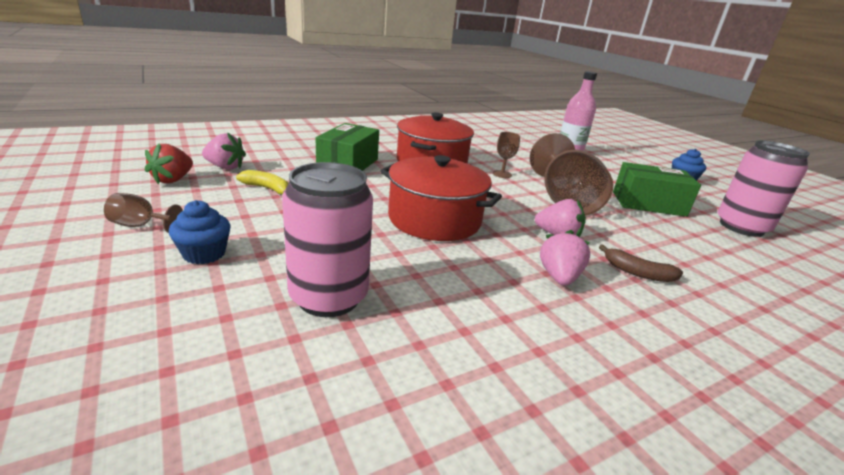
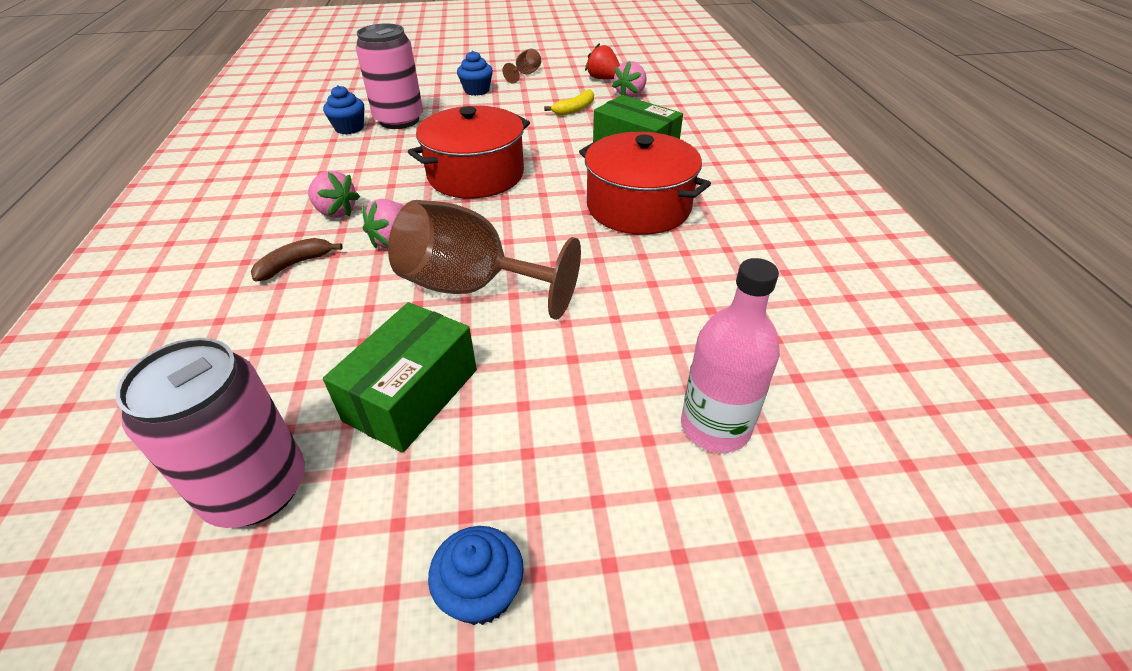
camera: 115 degrees right, 15 degrees up
(374, 340) = (349, 128): none -> blue cupcake
(502, 174) = (585, 260): brown goblet -> none

